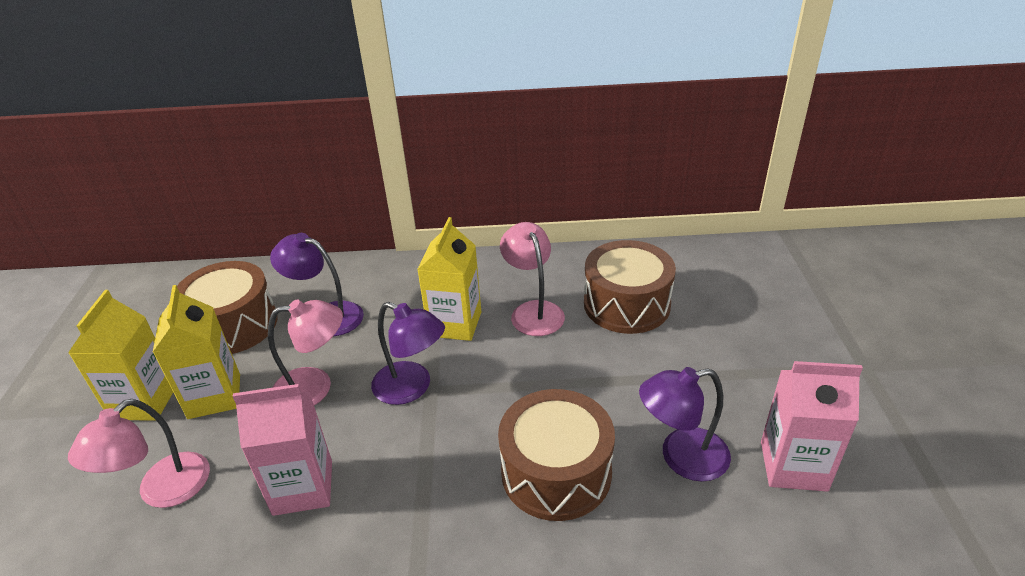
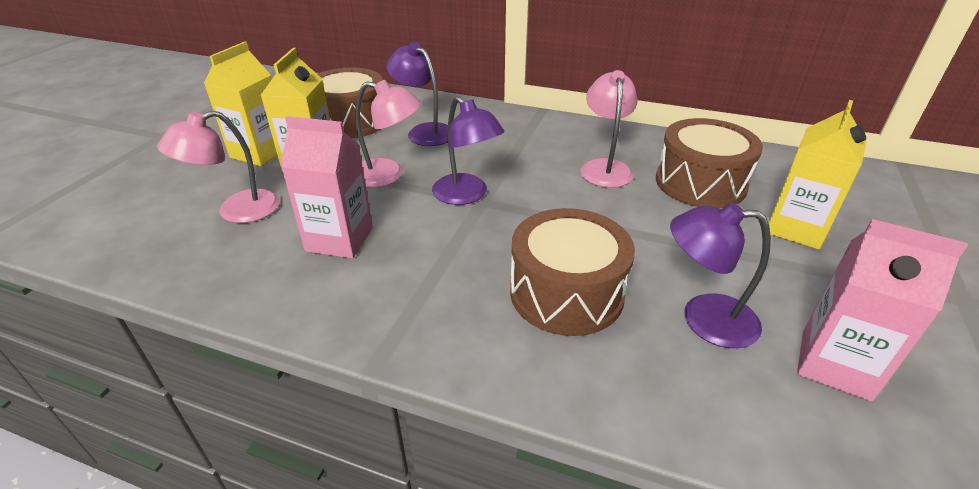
camera: 20 degrees right, 0 degrees up
(455, 324) = (528, 160): yellow carton -> yellow carton (795, 228)

